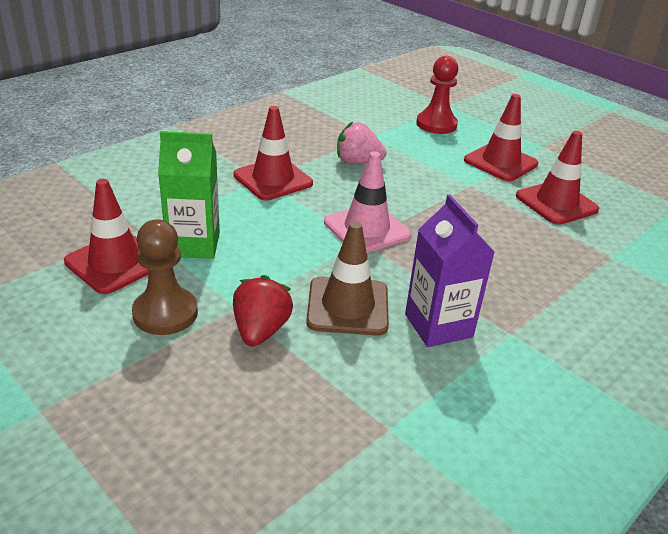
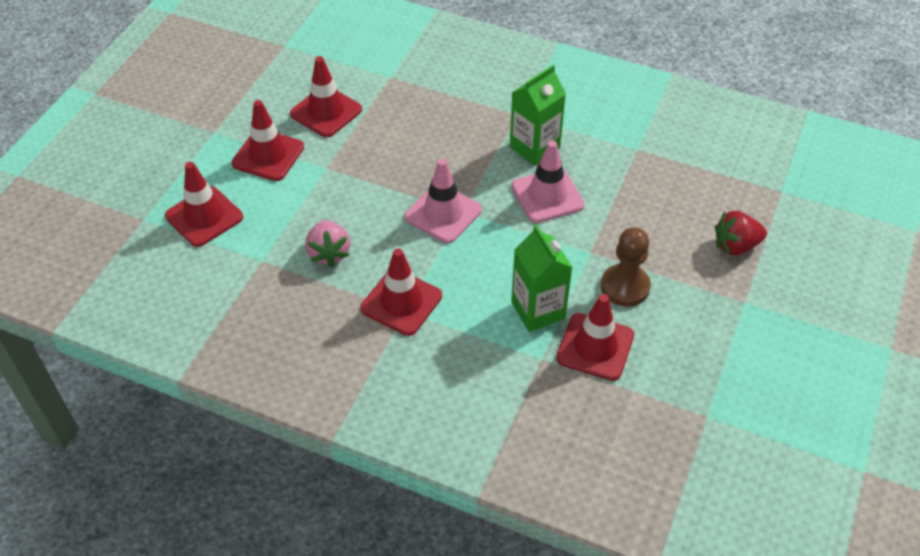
camera: 110 degrees left, 15 degrees up
(260, 330) = (604, 230): red strawberry -> red strawberry (735, 246)
(348, 306) = (547, 196): brown traffic cone -> pink traffic cone
(436, 124) = (204, 216): red pawn -> red traffic cone
(438, 325) = (534, 148): purple carton -> green carton

